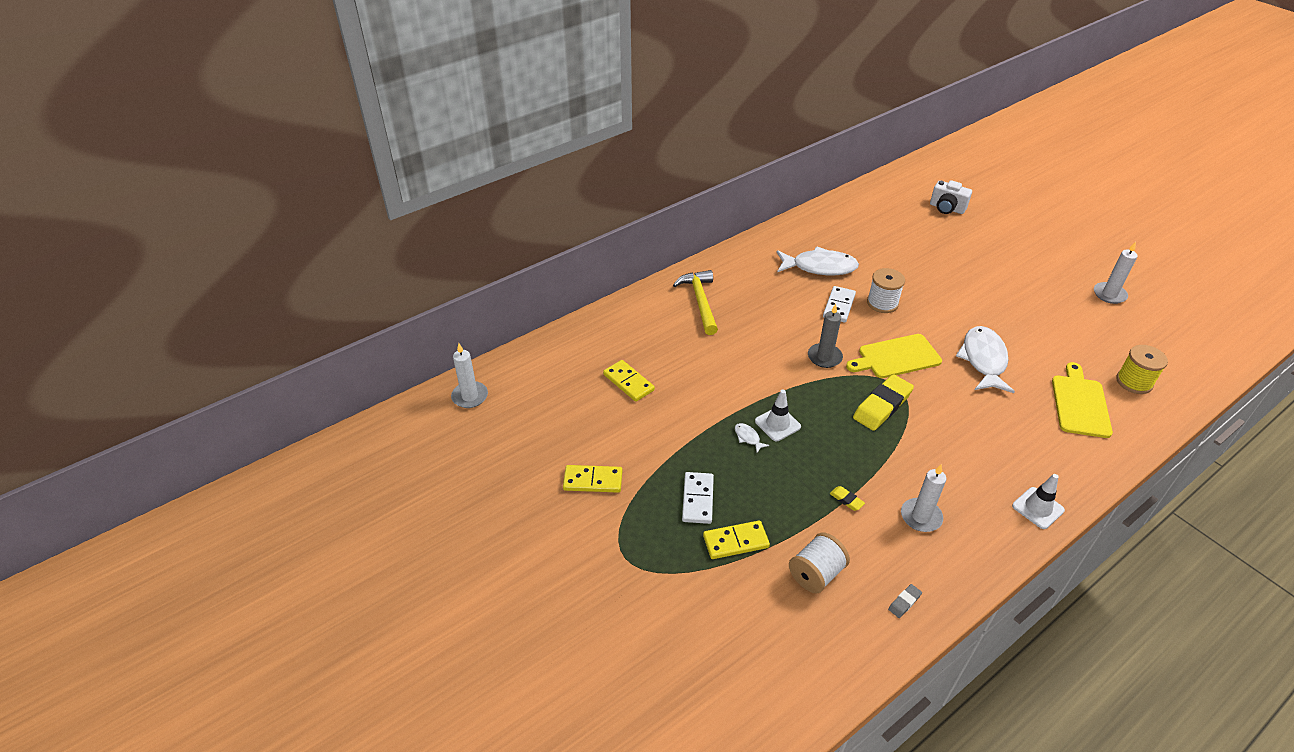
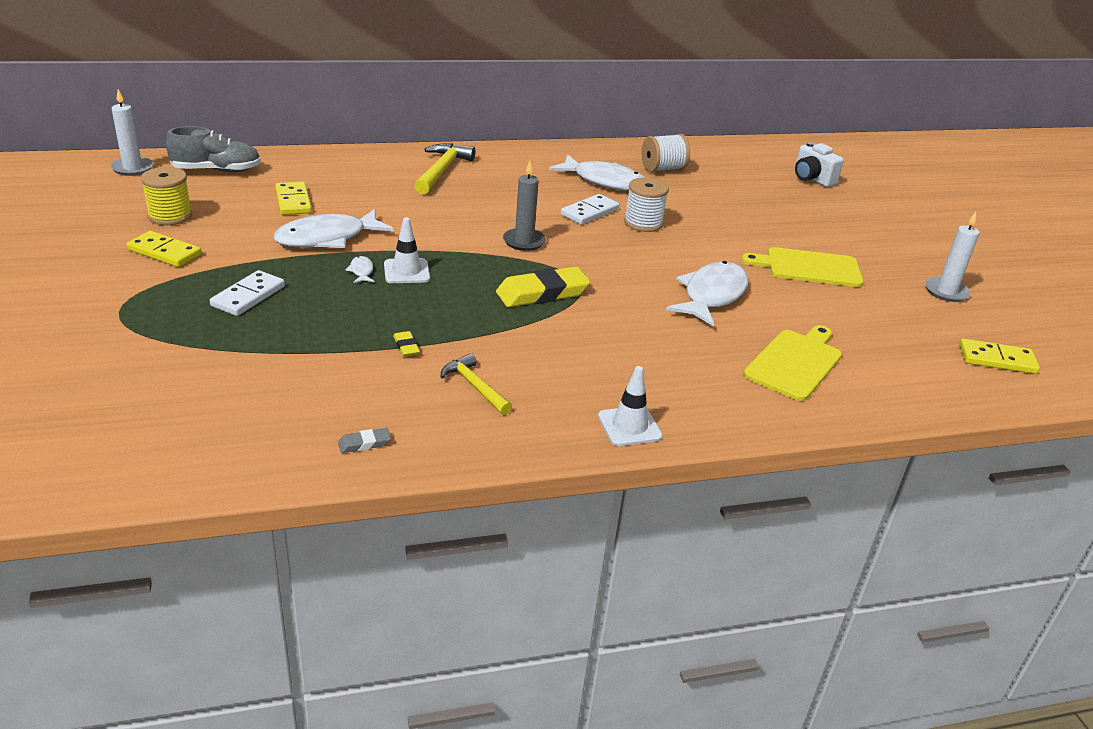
camera: 20 degrees right, 10 degrees down
(537, 371) = (216, 170): none -> grey shoe
(692, 413) = (327, 238): none -> white fish
(735, 541) = (244, 337): yellow domino -> yellow domino (997, 359)
(816, 574) = (296, 388): white spool -> white spool (663, 169)
(896, 357) = (607, 264): yellow cutting board -> yellow cutting board (809, 267)
(921, 517) = (474, 386): white candle -> yellow hammer
(1134, 382) = (893, 367): yellow spool -> yellow spool (170, 216)

